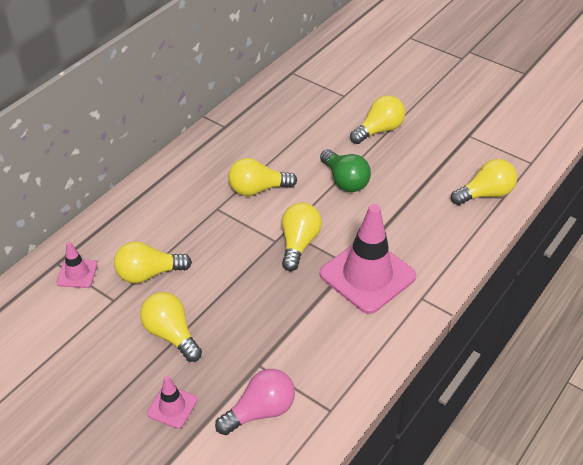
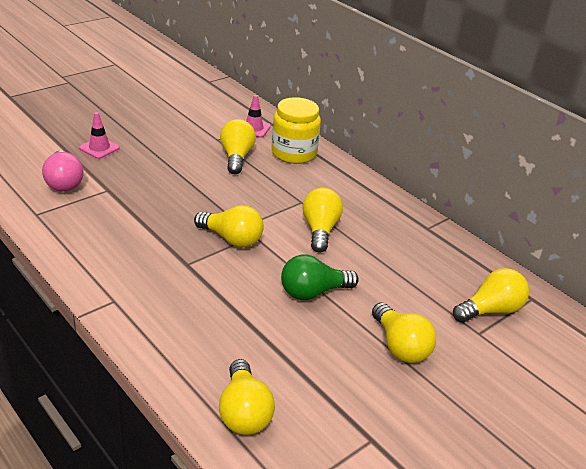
camera: 100 degrees right, 10 degrees down
(124, 229) = (294, 153): none -> yellow jar
(171, 334) = (166, 157): yellow light bulb -> yellow light bulb (490, 310)
(367, 275) = (165, 272): pink traffic cone -> none

